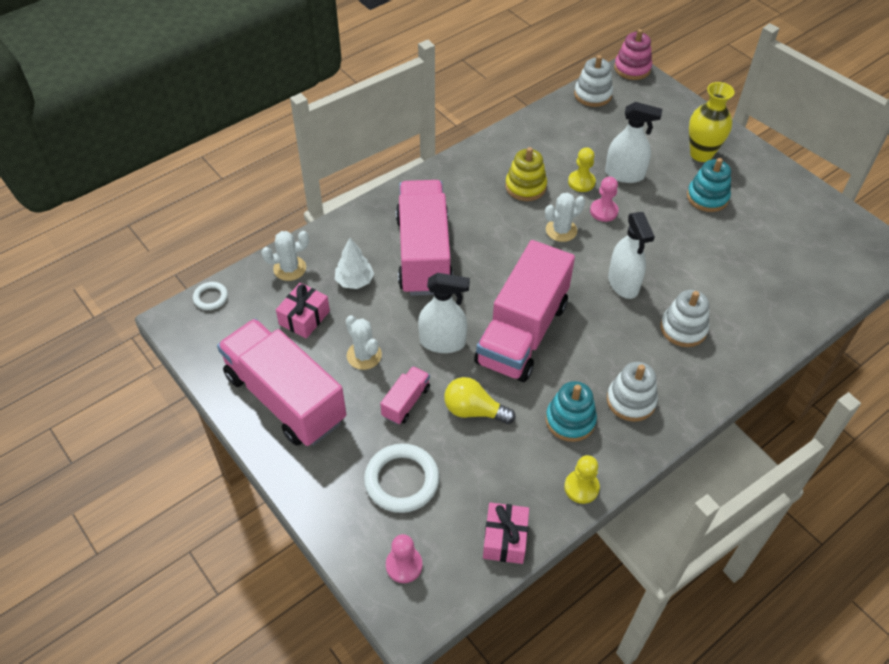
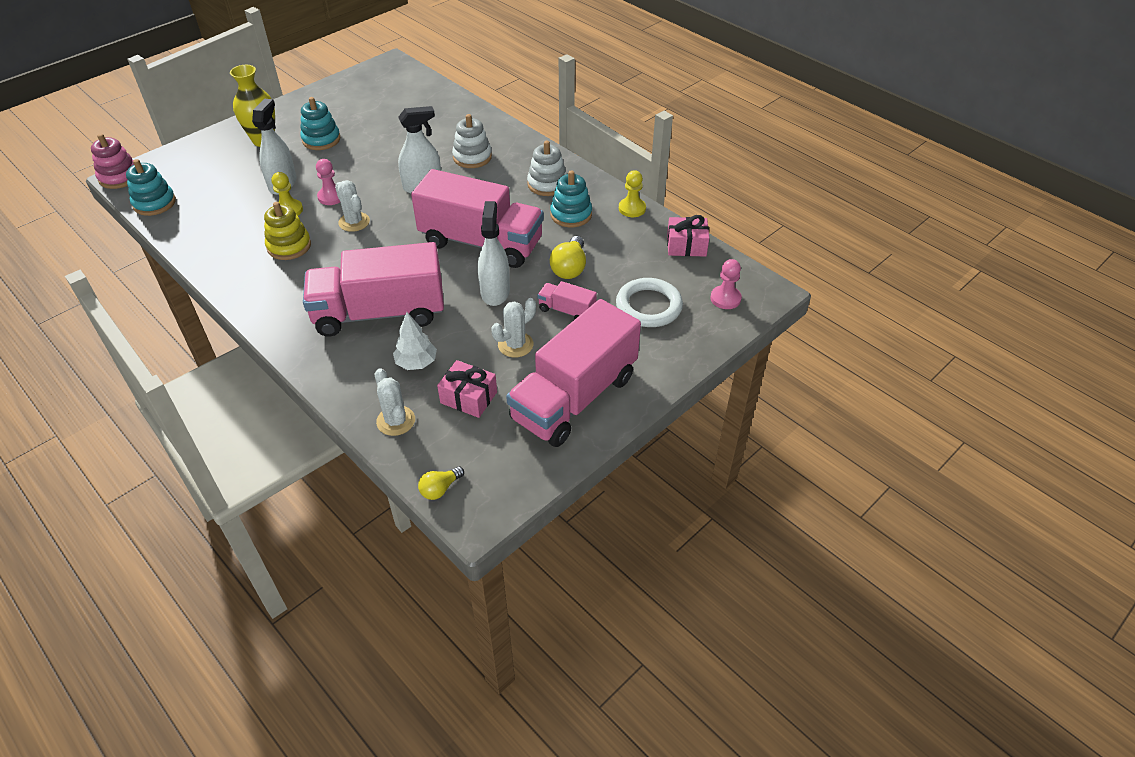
camera: 95 degrees left, 5 degrees down
(211, 297) = (440, 489): white ring -> yellow light bulb
(592, 95) = (154, 203): white stacking toy -> turquoise stacking toy

